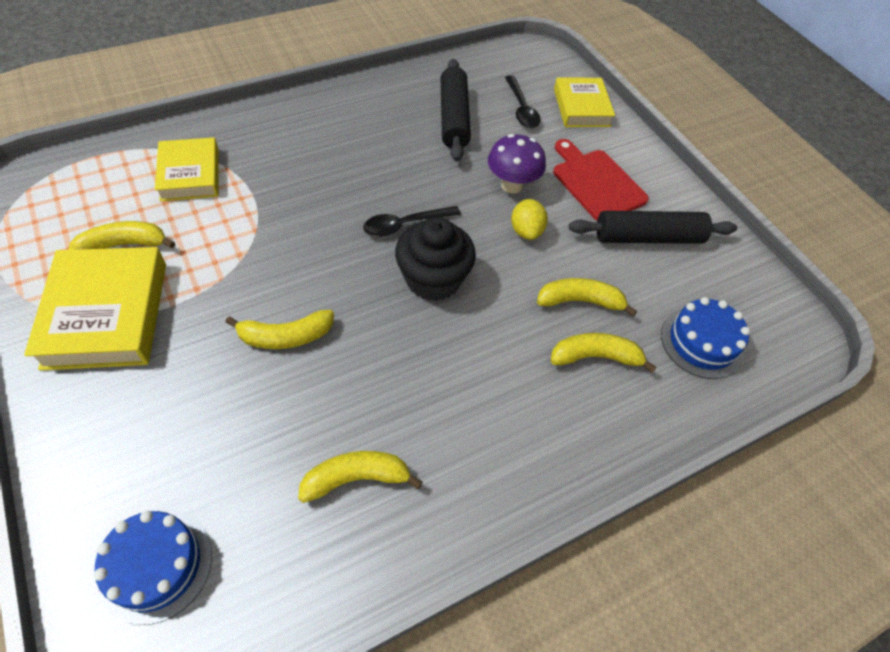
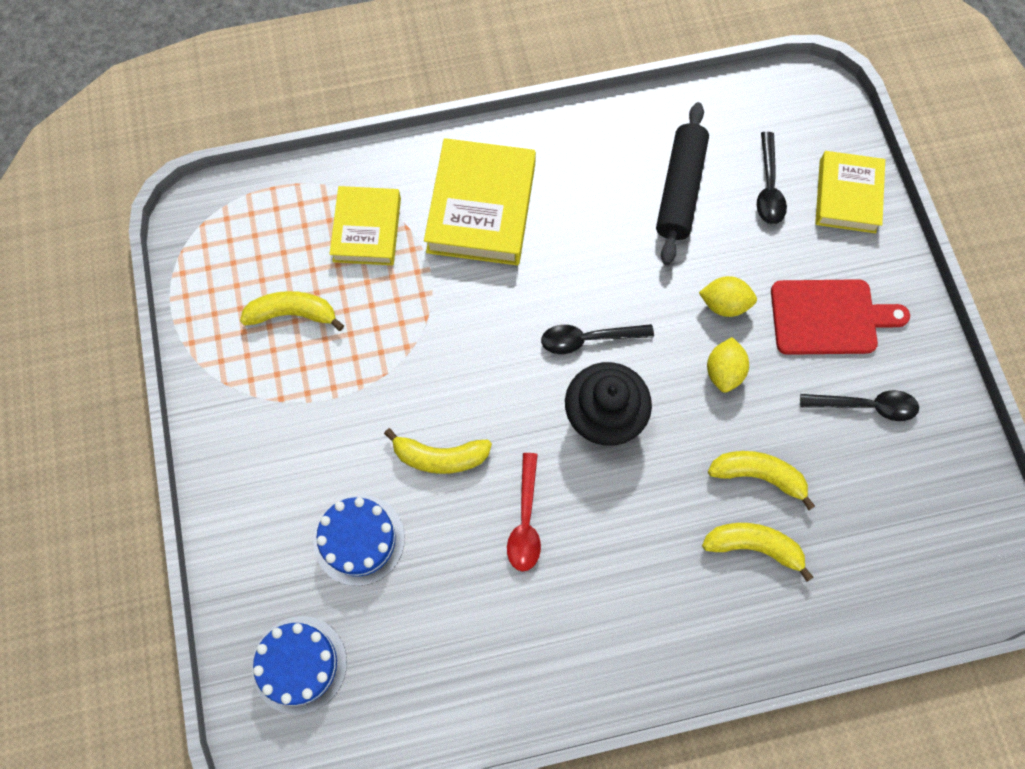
camera: 20 degrees right, 15 degrees up
(106, 314) = (272, 396): yellow book -> yellow book (481, 208)
(356, 478) = (482, 624): yellow banana -> none
(380, 375) = (525, 520): none -> red spoon
(511, 185) = (724, 304): purple mushroom -> yellow lemon
(596, 183) = (828, 317): red cutting board -> red cutting board turned 105 degrees clockwise
(647, 237) = (865, 406): black rolling pin -> black spoon
(702, 342) = (879, 554): blue cake -> blue cake (359, 539)

